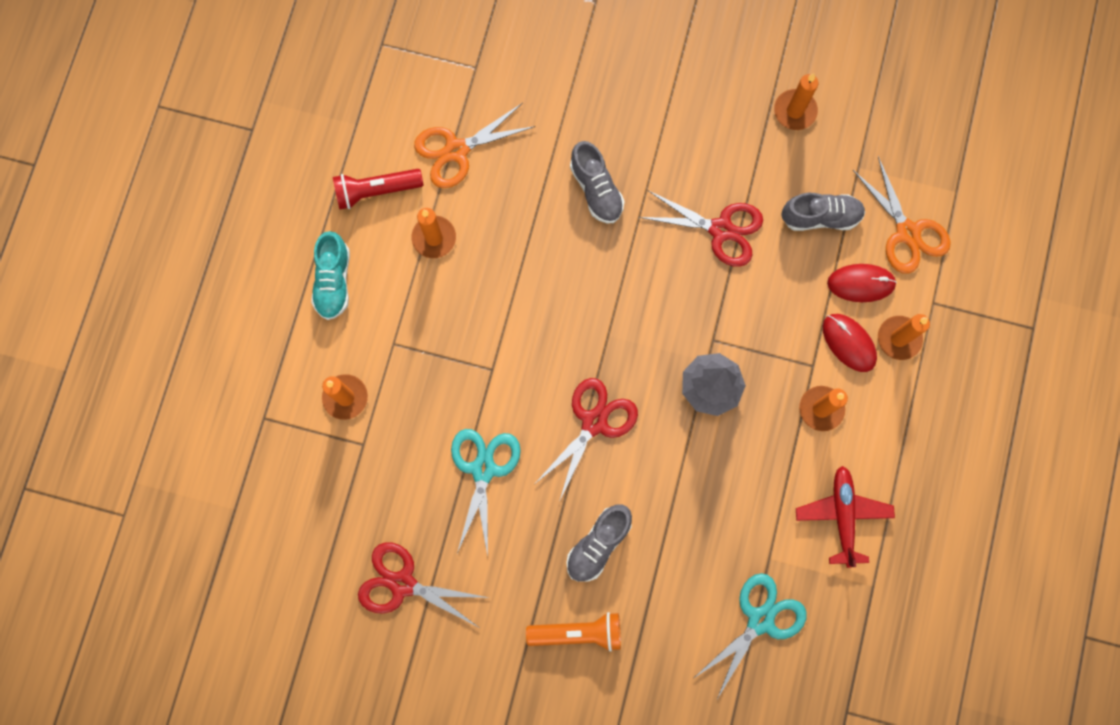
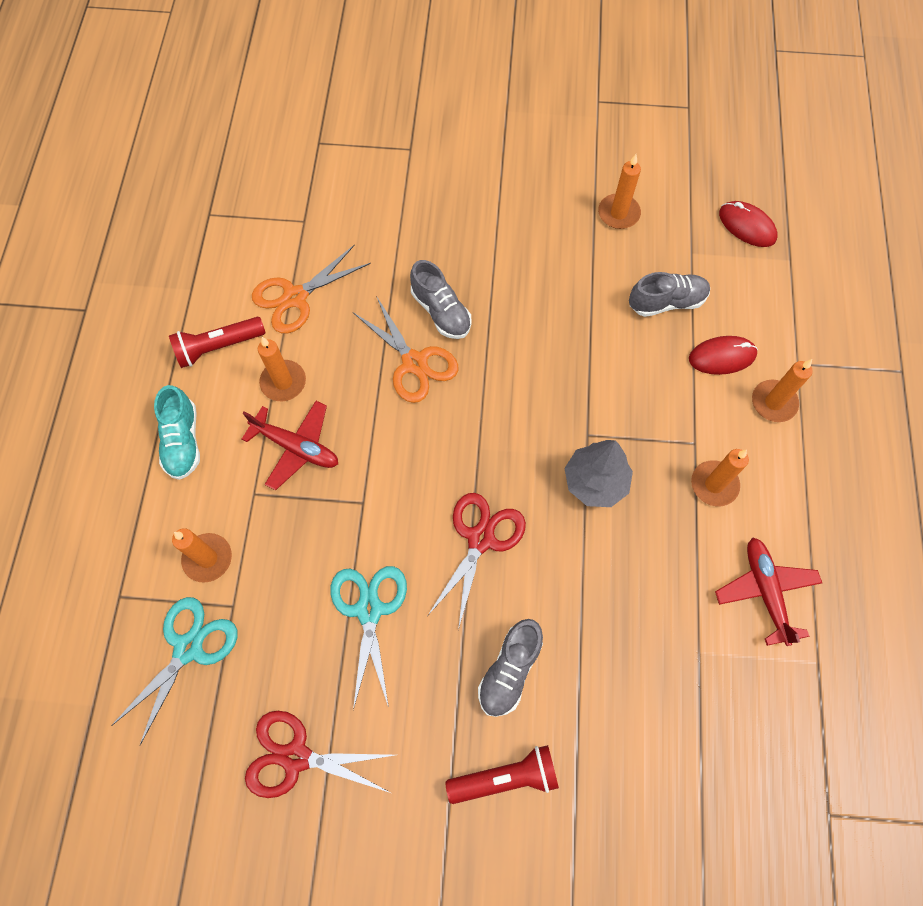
camera: 10 degrees left, 10 degrees down
(438, 305) = (296, 447): none -> red plane
(578, 632) = (506, 777): orange flashlight -> red flashlight
(721, 230) = (572, 329): red scissors -> none
(760, 620) = (706, 724): turquoise scissors -> turquoise scissors (188, 648)
(848, 343) = (725, 415): red mouse -> red mouse (747, 226)
(907, 232) = (754, 303): orange scissors -> orange scissors (414, 363)

